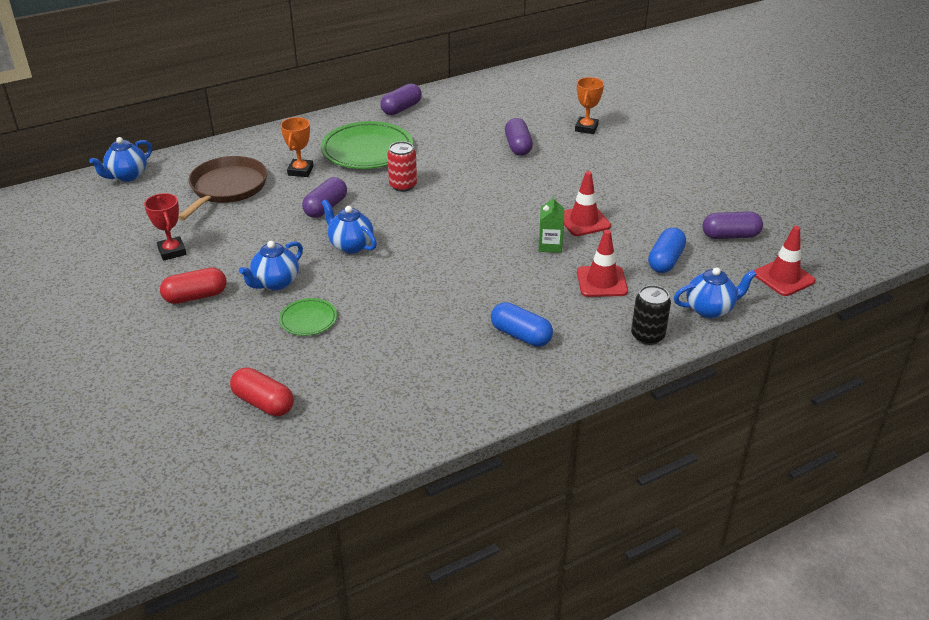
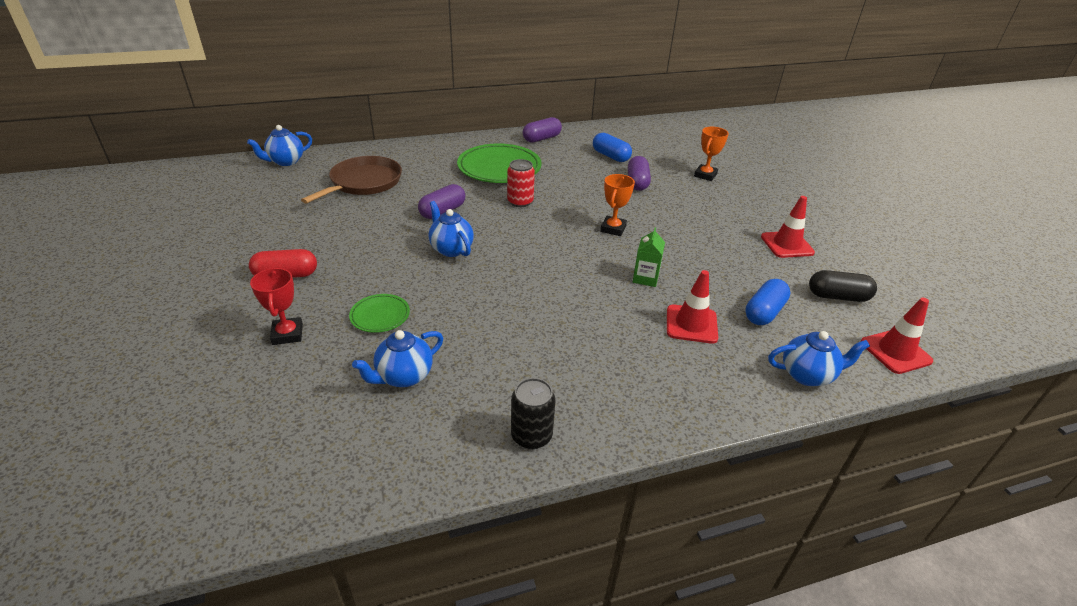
camera: 10 degrees right, 0 degrees up
(172, 251) = (288, 230): red trophy -> red trophy (287, 334)
(263, 403) = (294, 399): red capsule -> none
(275, 283) = (365, 274): blue teapot -> blue teapot (404, 376)
(300, 171) = (434, 177): orange trophy -> orange trophy (613, 229)
(521, 335) = (591, 369): blue capsule -> blue capsule (611, 156)
(584, 221) = (685, 259): red traffic cone -> red traffic cone (787, 245)
(647, 336) = (731, 394): black can -> black can (531, 436)
(730, 236) = (837, 296): purple capsule -> black capsule

